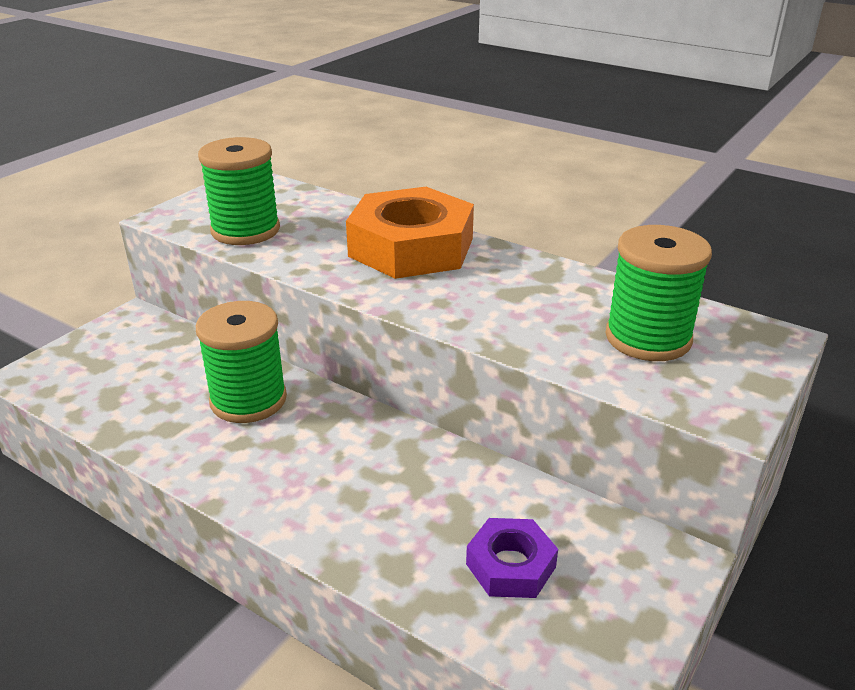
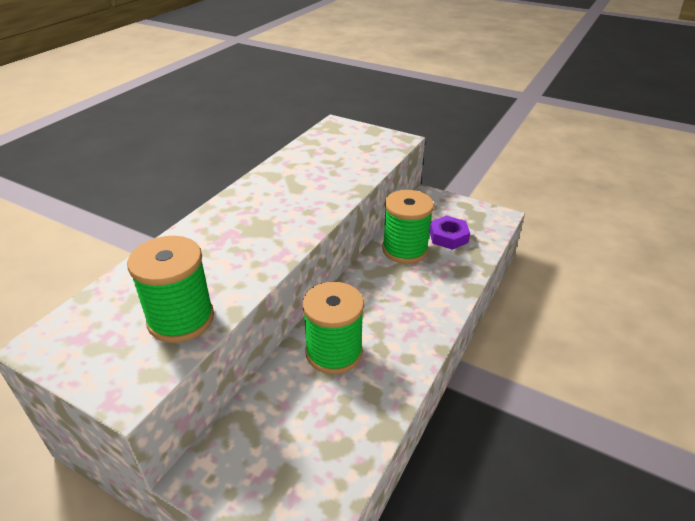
camera: 95 degrees left, 5 degrees up
(411, 247) = (230, 226): orange nut -> none
(648, 338) = (341, 151): green spool -> green spool (405, 250)

